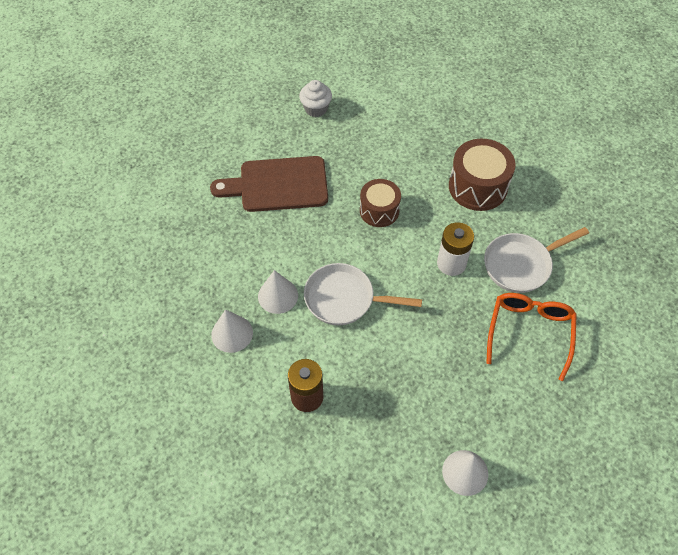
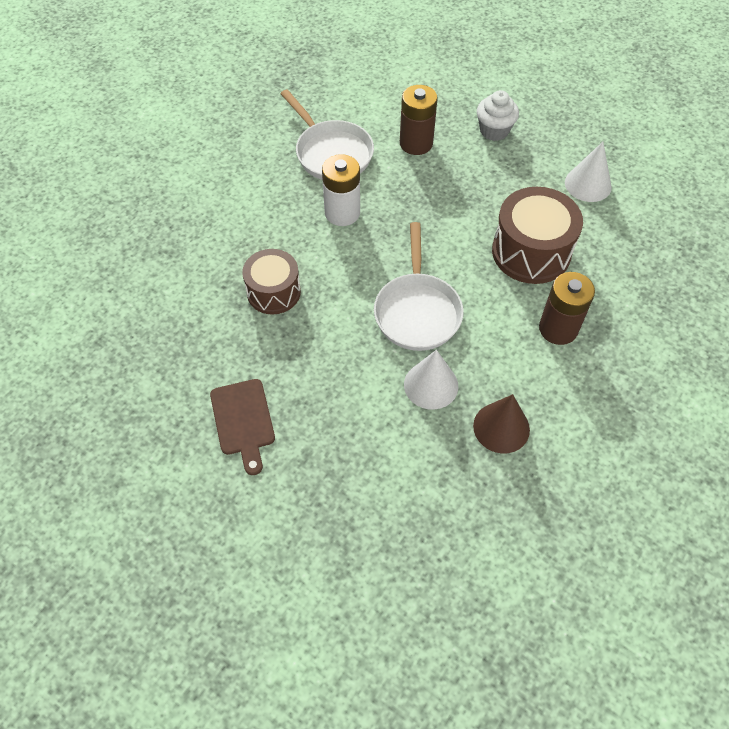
camera: 100 degrees left, 0 degrees up
(232, 333) = (501, 427): white cone -> brown cone
(278, 185) = (243, 421): brown cutting board -> brown cutting board, size x0.58
(316, 109) = (85, 397): white cupcake -> white cupcake (494, 130)
(478, 187) = (222, 196): brown drum -> brown drum (531, 252)
(529, 332) = (416, 143): orange glasses -> brown battery

